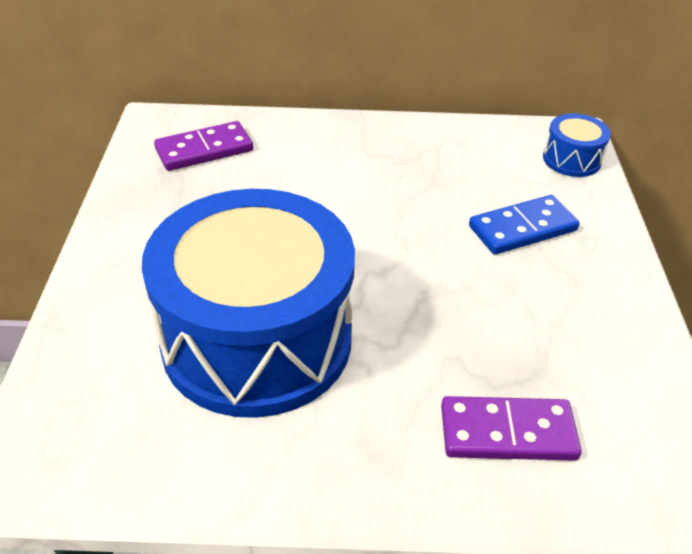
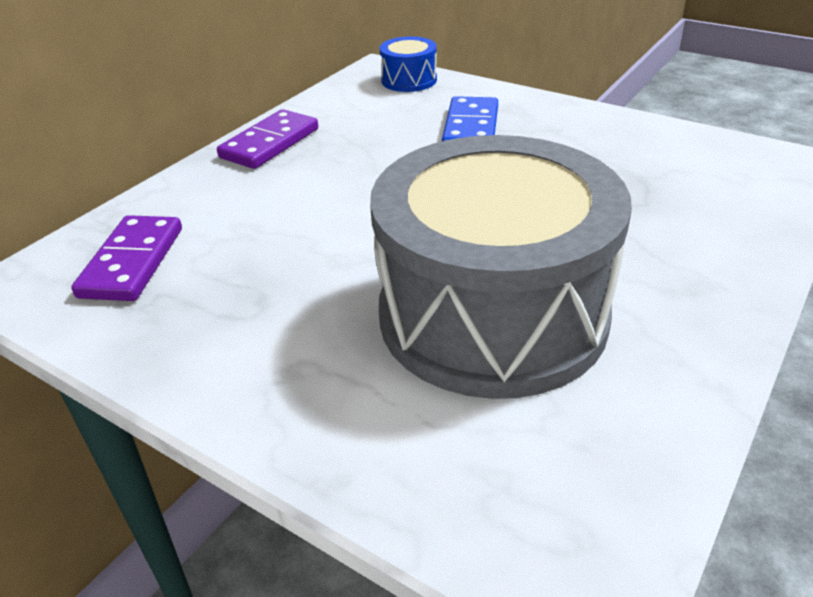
camera: 55 degrees left, 5 degrees down
(257, 339) = (492, 315): blue drum -> grey drum
(507, 432) = (699, 214): purple domino -> purple domino (269, 143)

